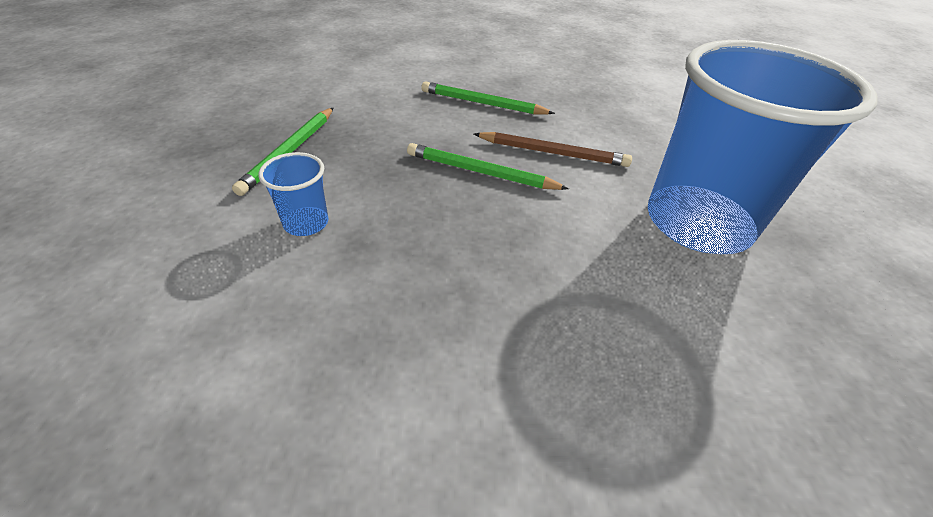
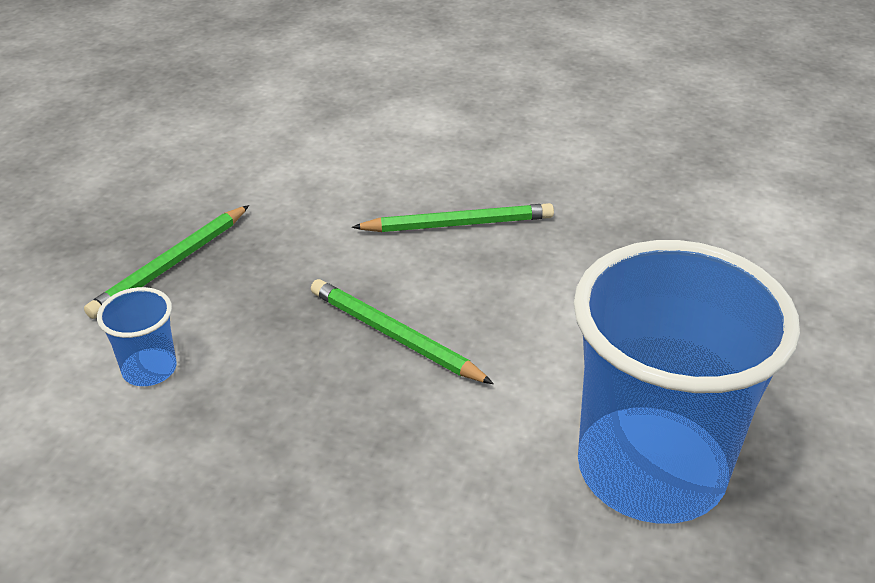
camera: 20 degrees right, 5 degrees down
(482, 103) = (458, 224): green pencil -> green pencil turned 135 degrees clockwise
(553, 153) = (512, 323): brown pencil -> none

